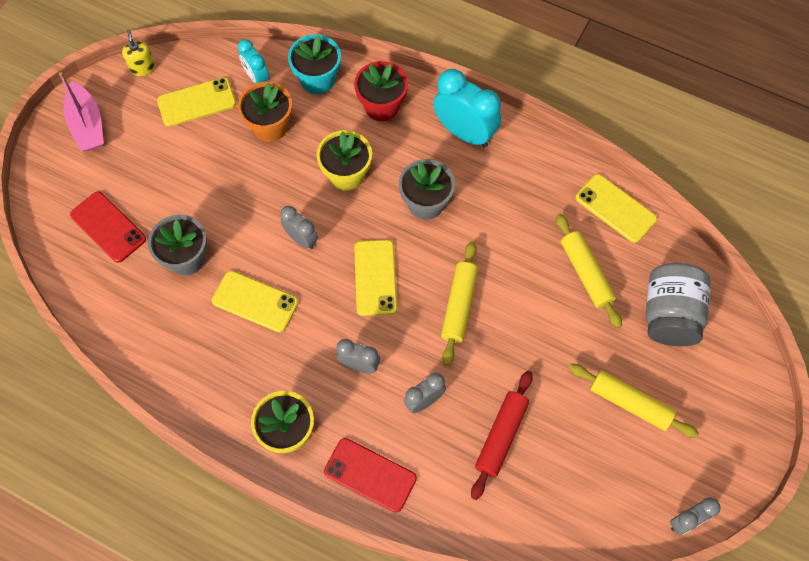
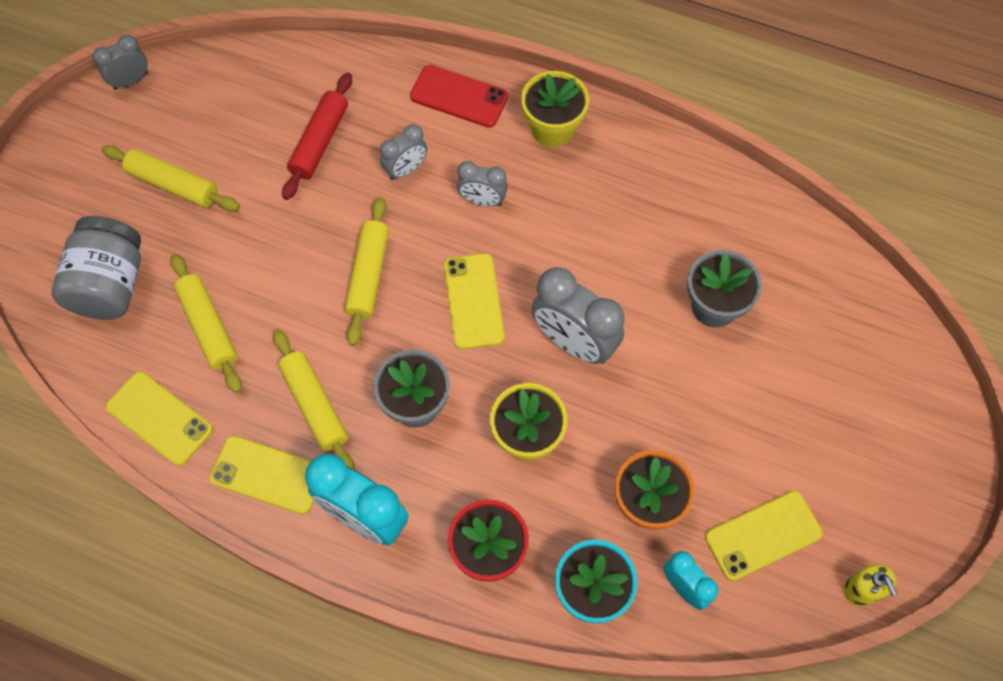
camera: 175 degrees right, 0 degrees up
(87, 125) = (908, 484): pink boat -> none
(108, 227) = (825, 338): red phone -> none
(255, 301) = (616, 261): yellow phone -> yellow phone (268, 475)
(301, 239) = (574, 342): grey clock -> grey clock, size x1.78
(500, 208) = (315, 405): none -> yellow rolling pin

